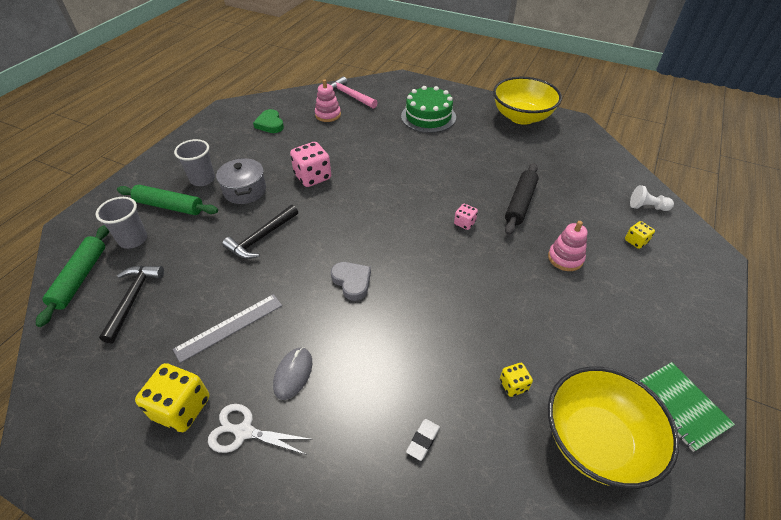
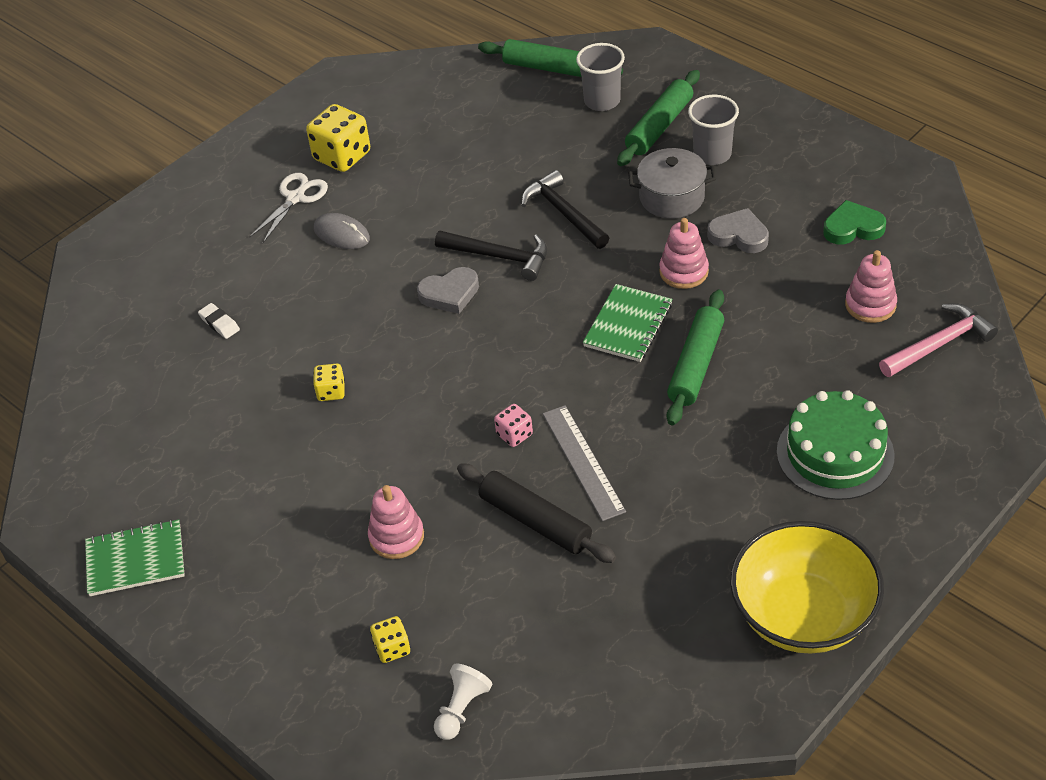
camera: 110 degrees right, 0 degrees up
(133, 299) = (500, 111): black hammer -> black hammer (499, 257)
(229, 327) = (426, 186): grey ruler -> grey ruler (583, 462)
(279, 160) = (739, 235): none -> grey heart
(313, 177) = (684, 272): pink dice -> pink stacking toy
(362, 192) = (628, 325): none -> green notebook
(386, 163) = (696, 365): none -> green rolling pin
(513, 385) = (238, 413): yellow dice -> yellow dice (331, 392)
(596, 441) = (144, 463): yellow bowl -> none

